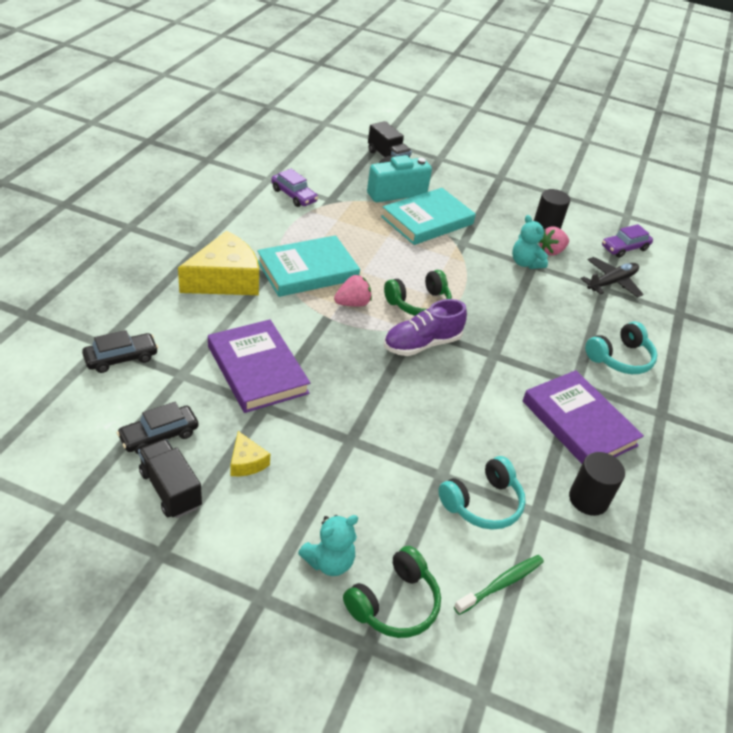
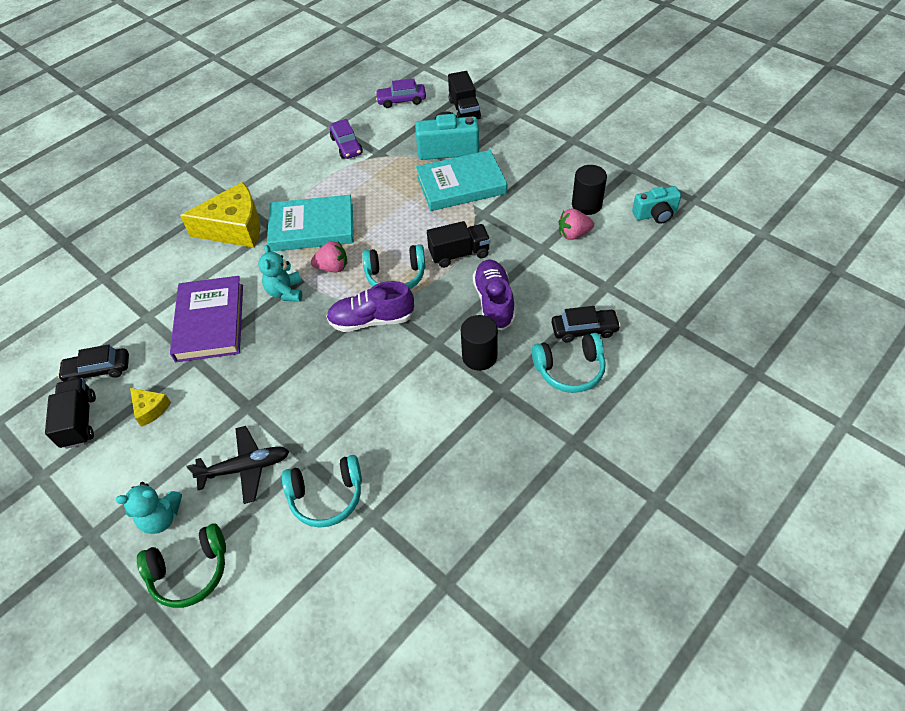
camera: 30 degrees right, 10 degrees up
(121, 358) = (110, 293): black car -> black car (584, 330)
(246, 462) = (150, 409): yellow cheese -> yellow cheese turned 45 degrees counterclockwise
(419, 303) = (396, 276): green headphones -> turquoise headphones
(464, 278) = (459, 254): none -> black truck
(501, 584) = (293, 580): green toothbrush -> none
(521, 313) = (494, 302): none -> purple shoe
(525, 263) = (535, 245): turquoise teddy bear -> turquoise teddy bear (285, 292)
(579, 423) = (476, 434): purple book -> none
(588, 499) = (432, 517): black cylinder -> black cylinder (479, 356)
(605, 229) = (655, 214): none -> turquoise camera
(611, 282) = (619, 279): black plane -> black plane (245, 468)
(624, 248) = (663, 240): purple car -> purple car (401, 100)

